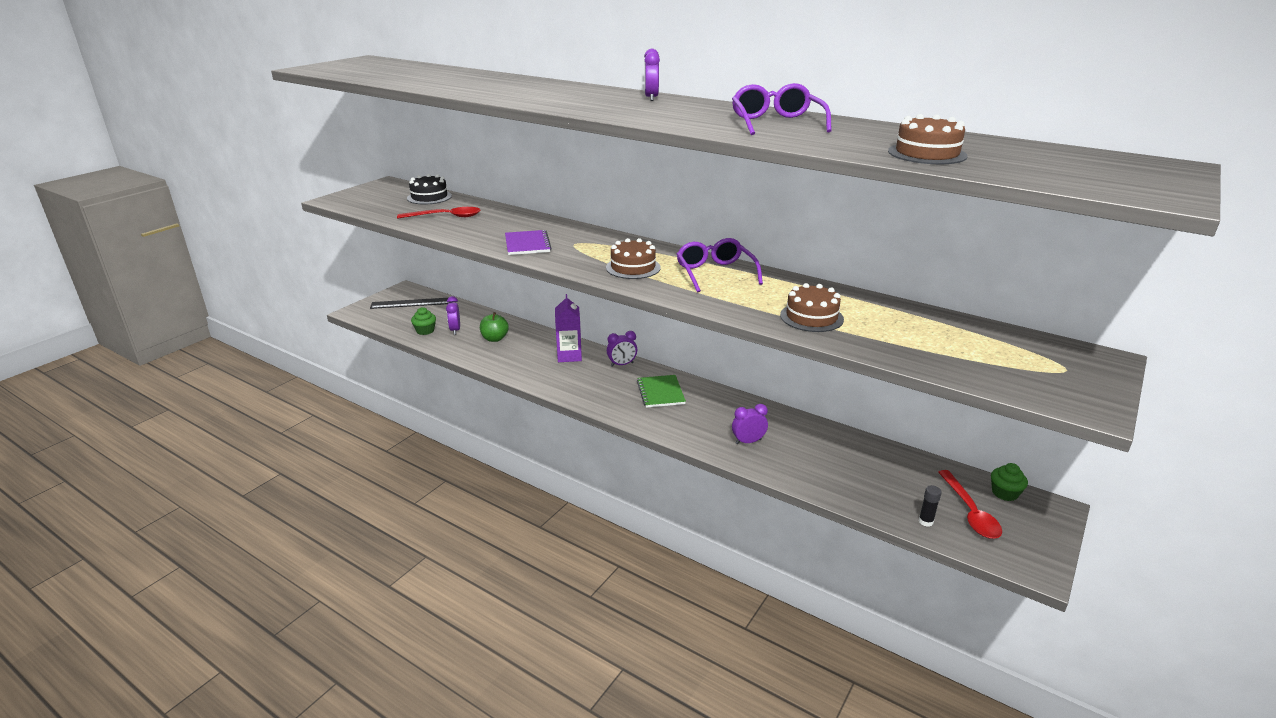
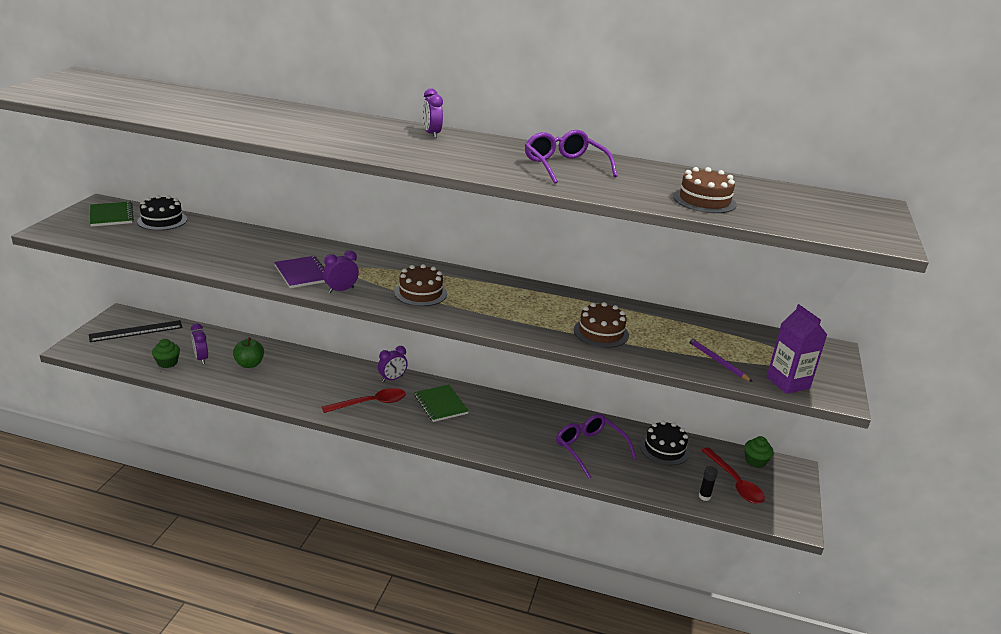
camera: 20 degrees left, 0 degrees up
(389, 192) = (111, 215): none -> green notebook
(445, 217) = (196, 245): red spoon -> red spoon (370, 403)
(569, 356) = (336, 375): purple carton -> purple carton (788, 383)
(715, 273) = (499, 293): purple glasses -> purple glasses (590, 449)
(748, 441) = (537, 444): purple clock -> purple clock (341, 290)
(893, 465) = (664, 449): none -> black cake
(942, 356) = (716, 361): none -> purple pencil

